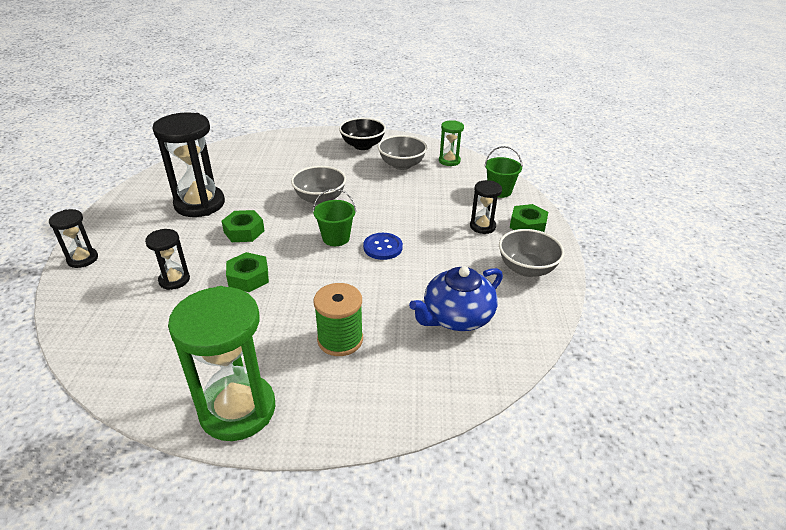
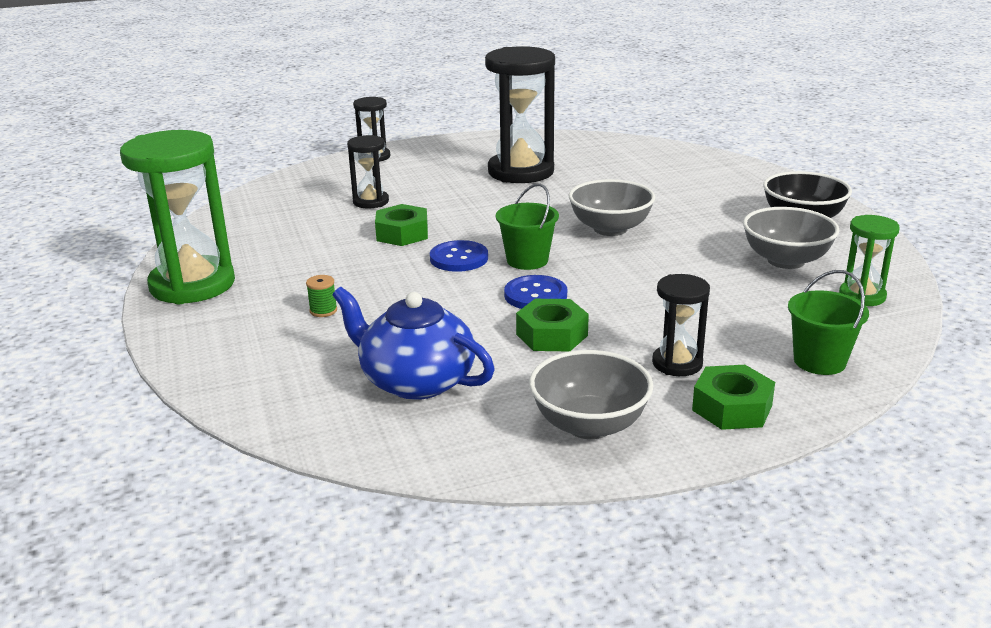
camera: 70 degrees right, 10 degrees down
(244, 231) = (489, 207): green nut -> green nut (552, 335)
(310, 262) = (459, 258): none -> blue button
(340, 339) = (323, 311): green spool -> green spool, size x0.45

